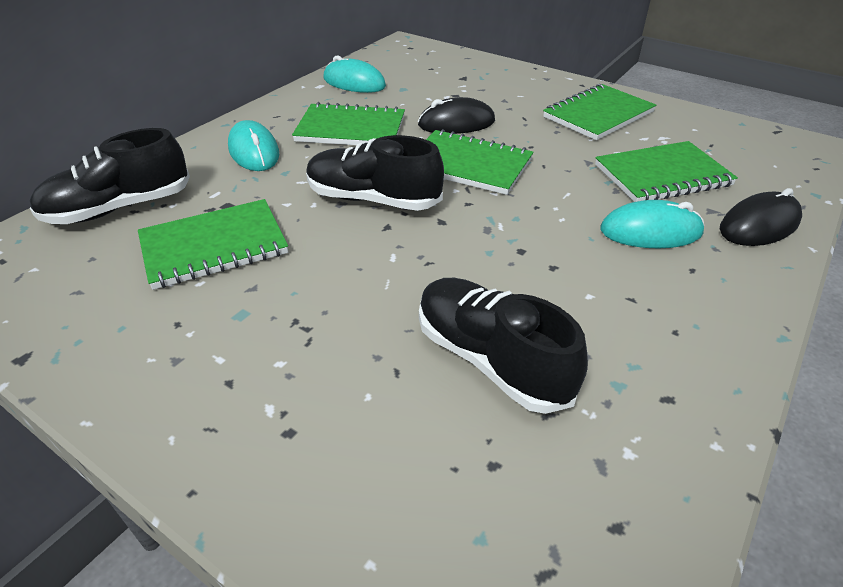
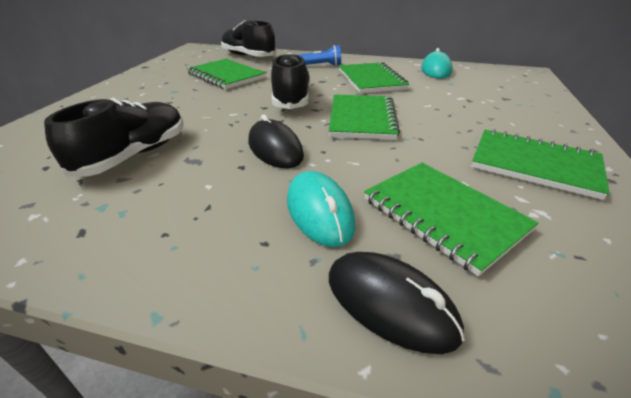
camera: 70 degrees right, 5 degrees down
(254, 151) = (319, 66): turquoise mouse -> blue flashlight
(456, 123) = (421, 106): black mouse -> black mouse (275, 149)

